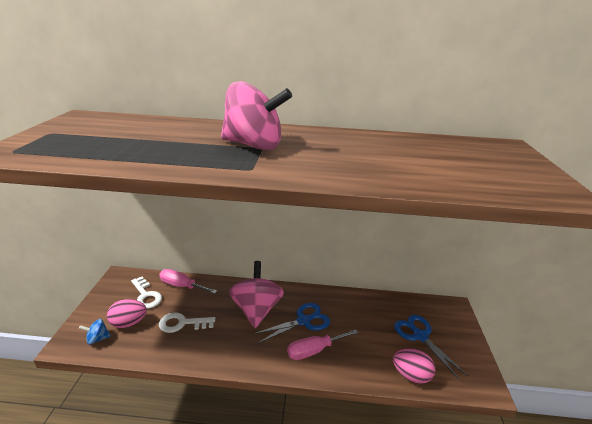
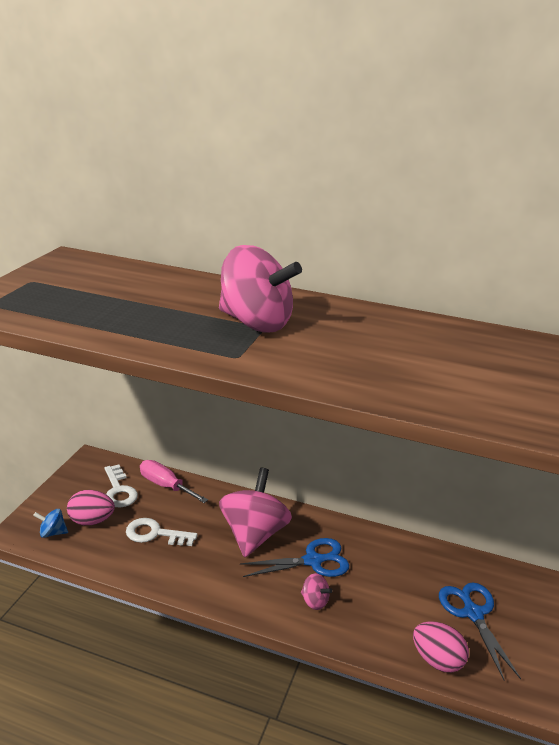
camera: 15 degrees right, 0 degrees up
(314, 350) = (314, 601): pink screwdriver -> pink spinning top

